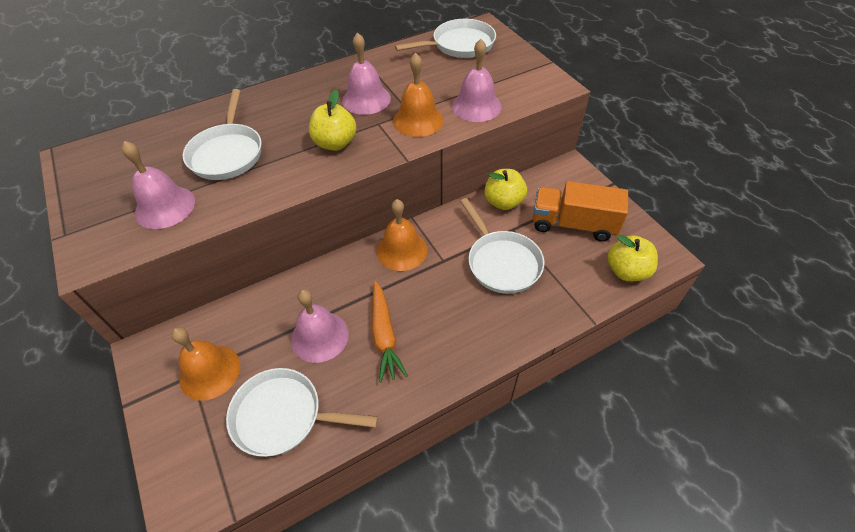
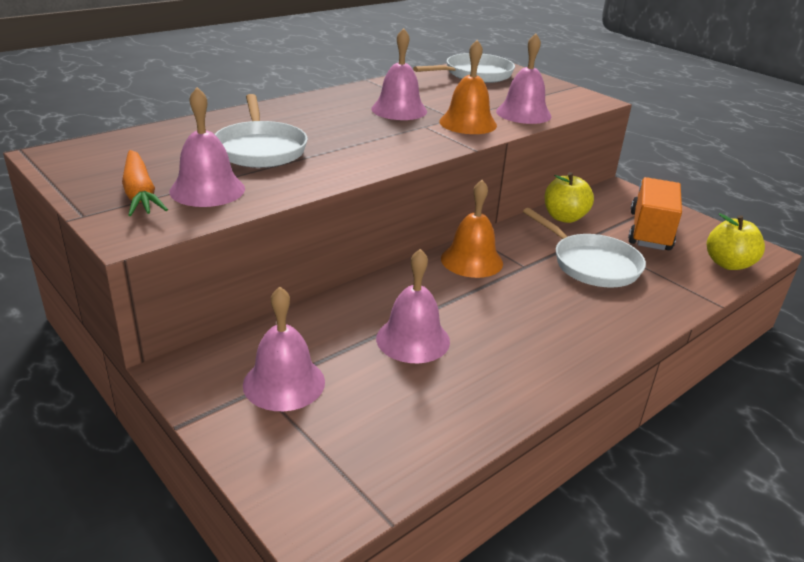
camera: 15 degrees left, 20 degrees down
(209, 372) = (284, 383): orange bell -> pink bell
(283, 416) = (406, 415): white pan -> none
(335, 143) = (386, 140): yellow apple -> none
(384, 335) = (492, 332): orange carrot -> orange carrot (140, 193)
(573, 224) = (650, 231): orange truck -> orange truck turned 105 degrees clockwise

